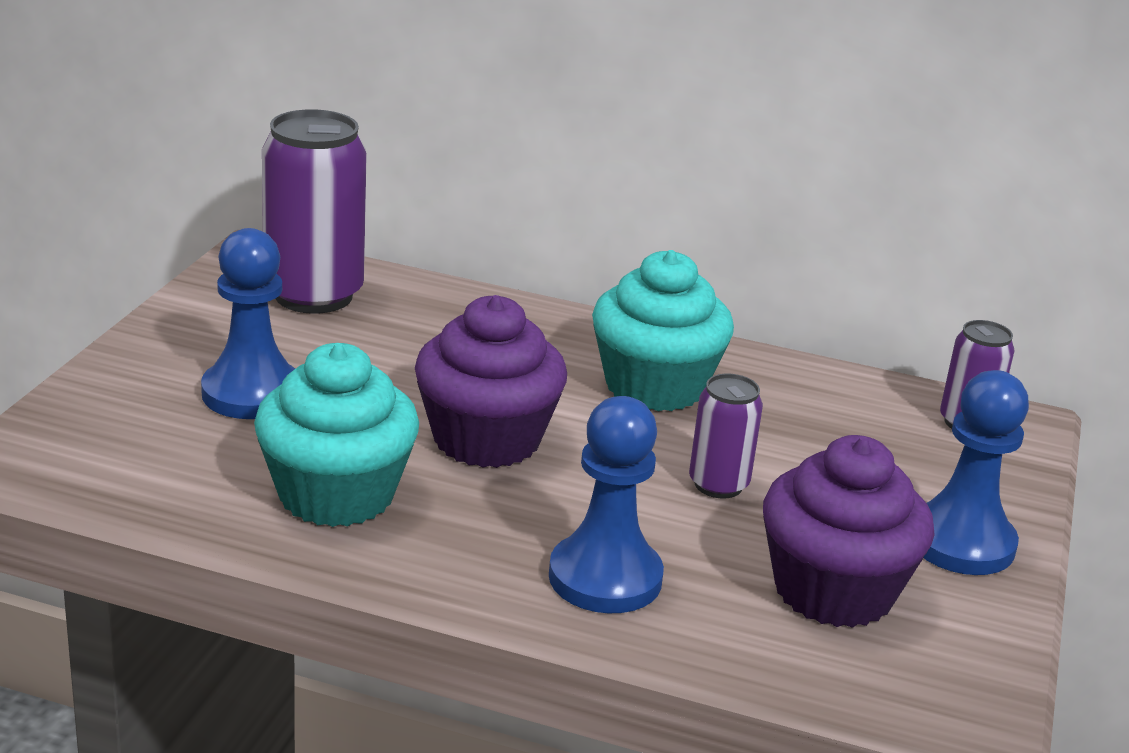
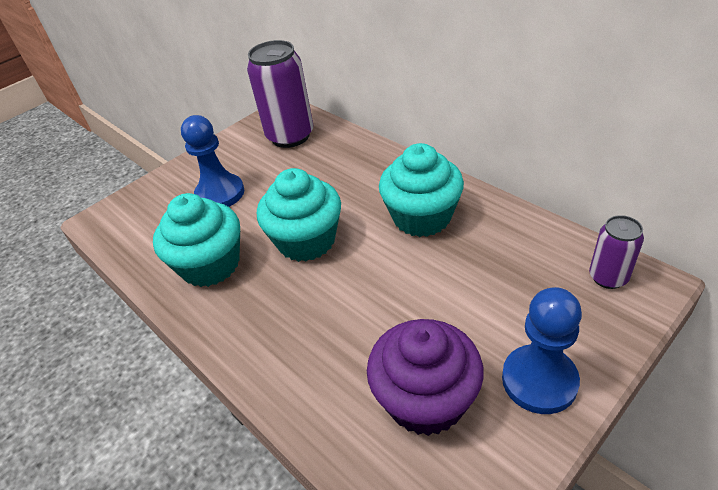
camera: 35 degrees right, 15 degrees up
(486, 439) = (306, 241): purple cupcake -> turquoise cupcake
(605, 578) = (299, 354): blue pawn -> none
(718, 484) = (410, 297): purple can -> none

